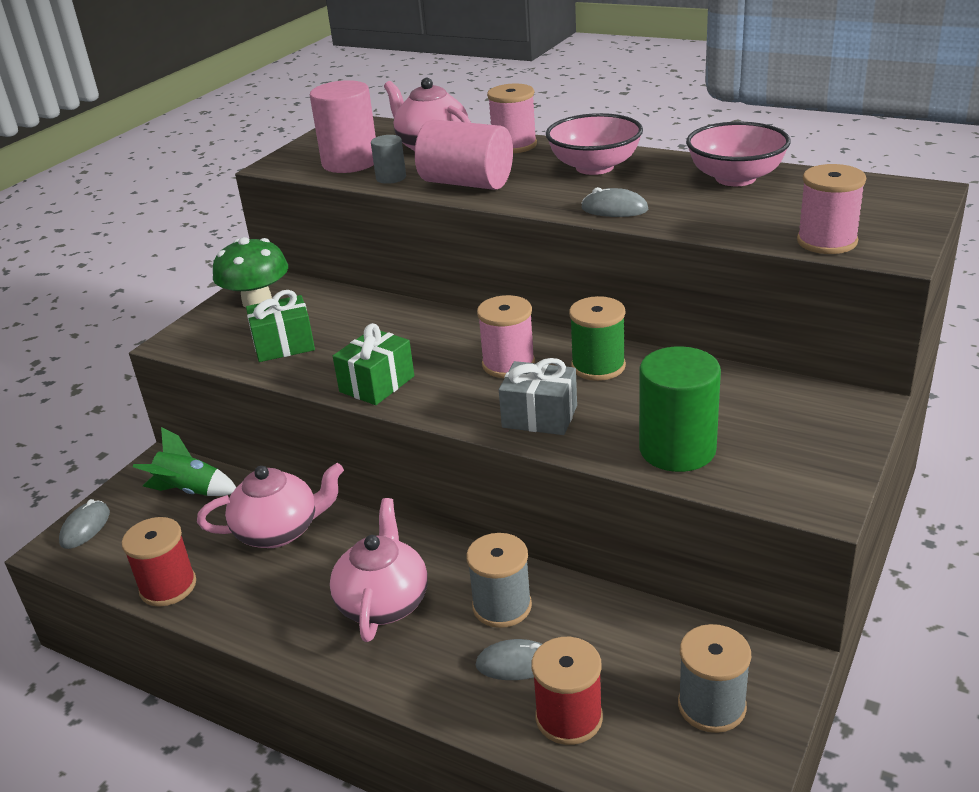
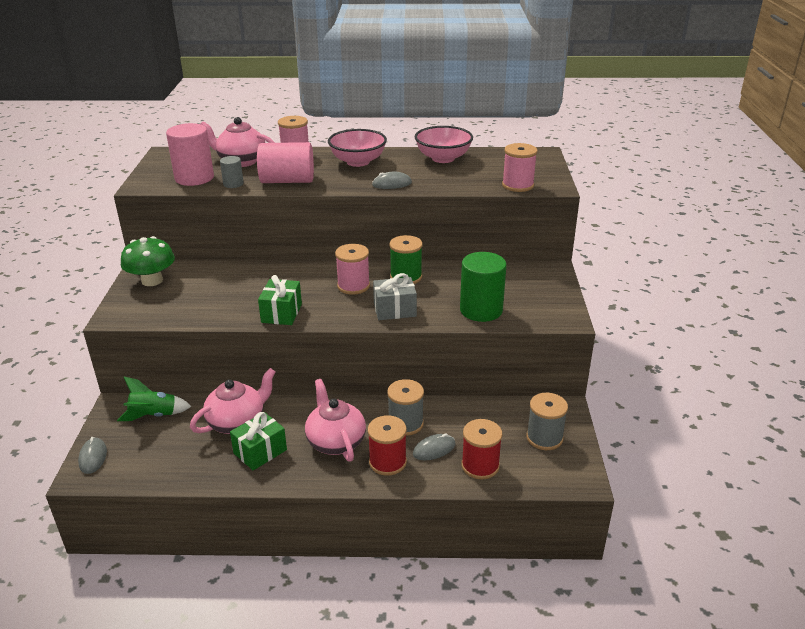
camera: 30 degrees left, 0 degrees up
(168, 586) = (187, 474): red spool -> red spool (387, 462)
(284, 345) = (197, 303): green gift -> green gift (260, 451)

